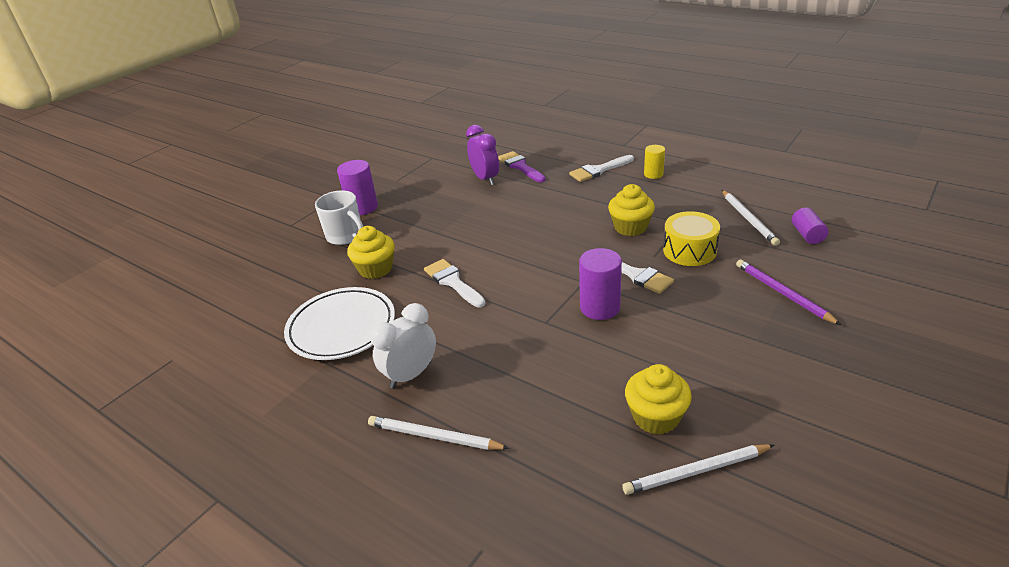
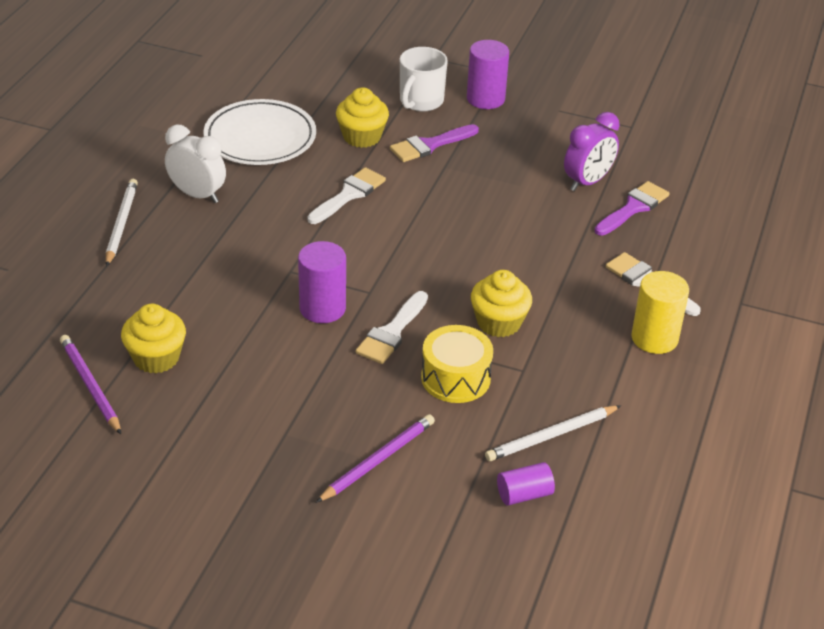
camera: 70 degrees right, 5 degrees up
(407, 237) = (429, 145): none -> purple brush
(653, 174) = (654, 338): yellow cylinder -> yellow cylinder, size x1.60
(696, 472) = (90, 386): white pencil -> purple pencil

